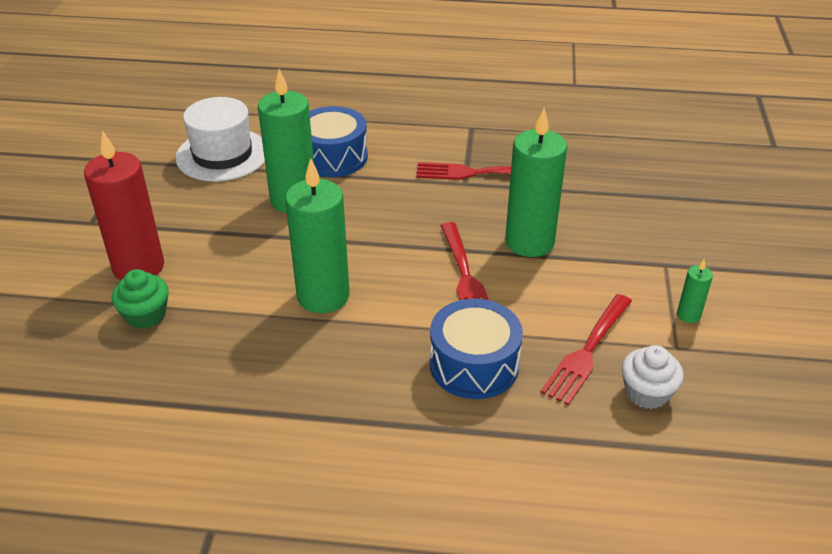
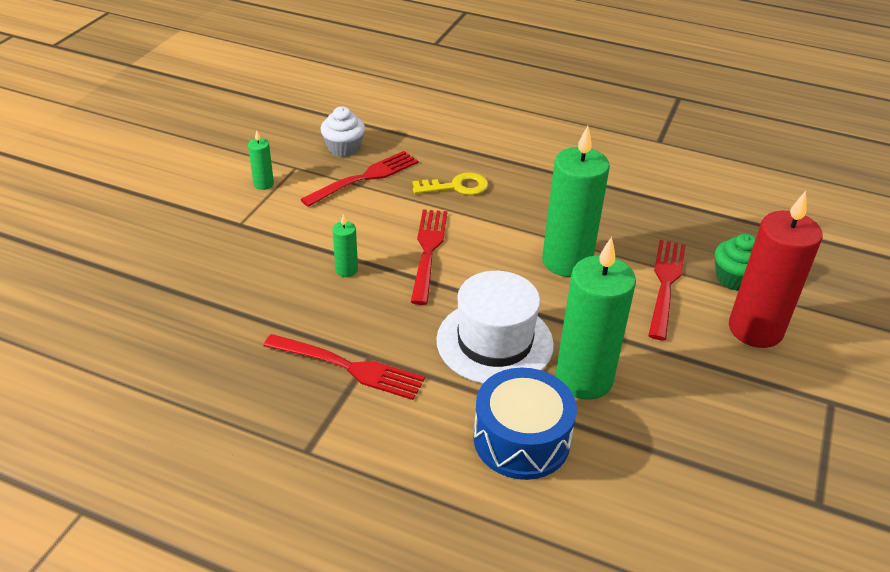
camera: 165 degrees left, 0 degrees up
(220, 292) = (665, 285): none -> red fork
(222, 155) = (679, 483): white hat -> white hat (494, 342)
(474, 365) = (457, 187): blue drum -> yellow key
(529, 242) = (346, 270): green candle -> green candle, size x0.44

